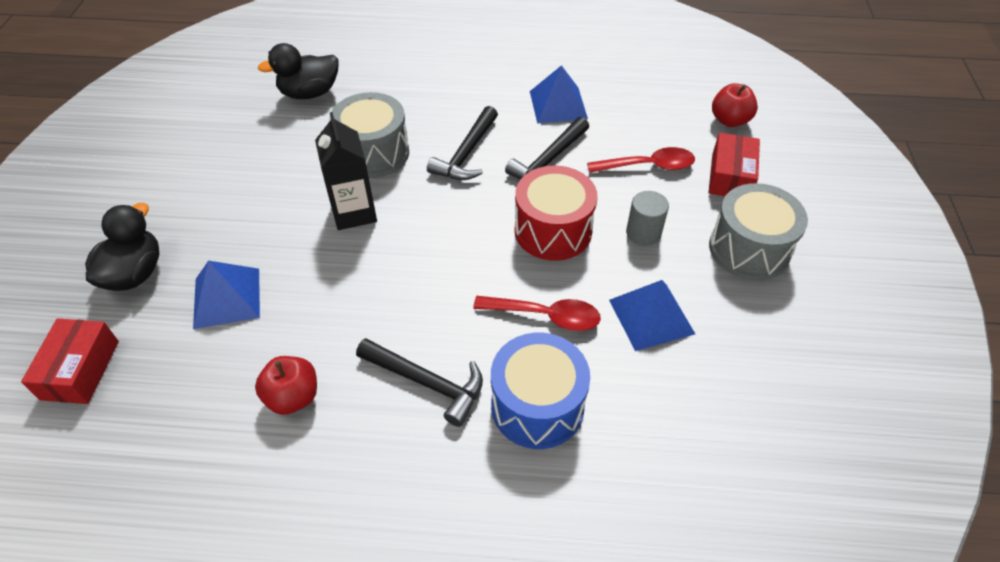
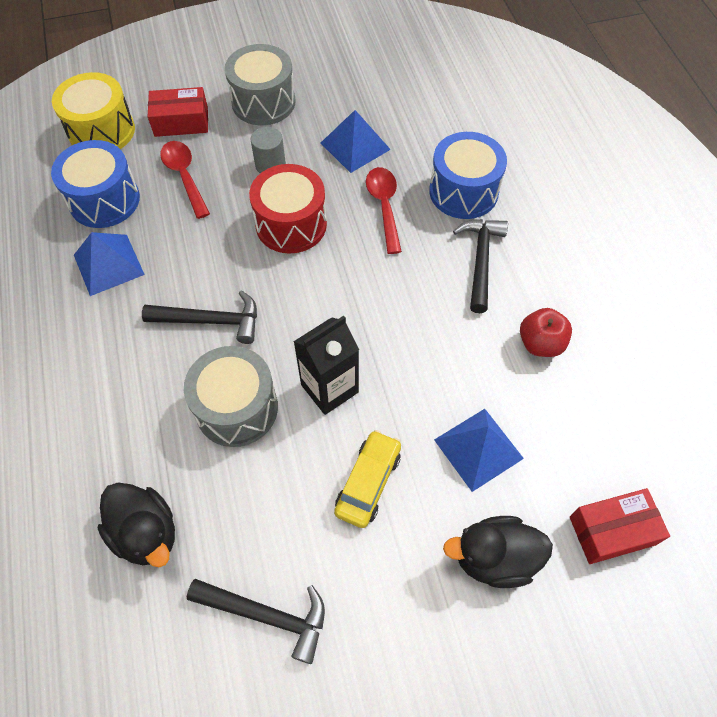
camera: 110 degrees left, 10 degrees up
(255, 214) = (368, 482): none -> yellow car
(548, 161) = (201, 250): black hammer -> black hammer (267, 615)
(635, 111) = (104, 200): none -> blue drum
(729, 120) = (102, 131): red apple -> yellow drum

